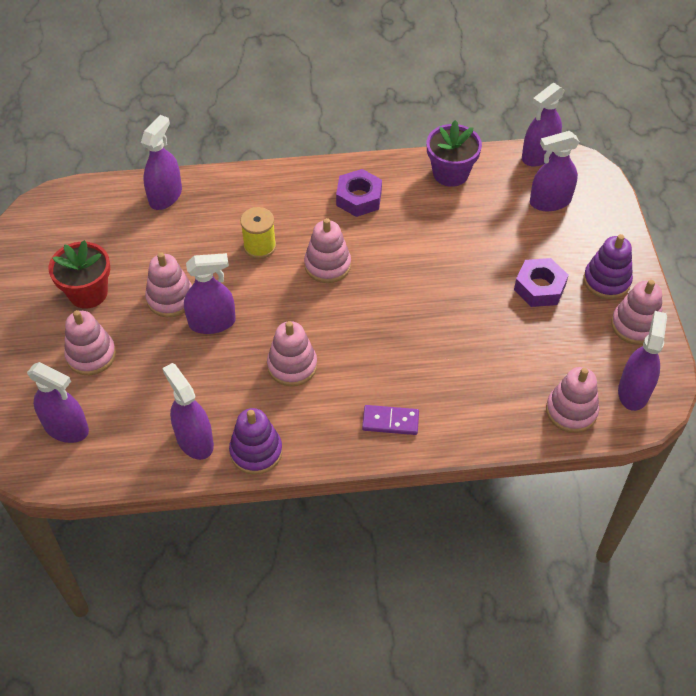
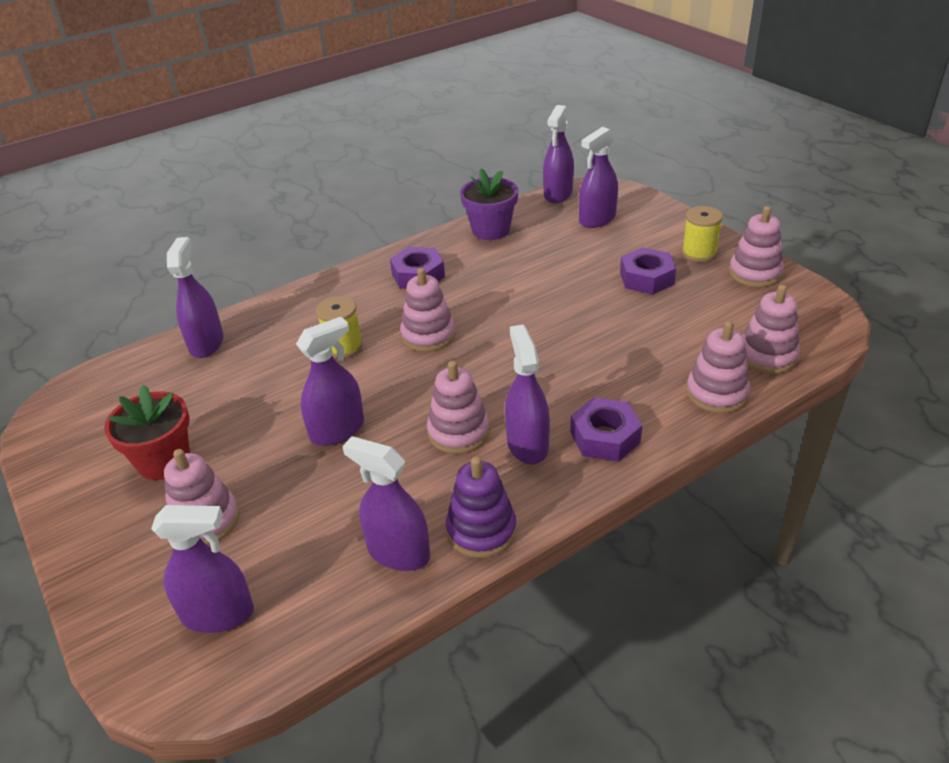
camera: 25 degrees left, 15 degrees down
(170, 298) = (272, 427): pink stacking toy -> pink stacking toy (716, 393)
(390, 421) = (605, 437): purple domino -> purple nut
(606, 281) = (699, 253): purple stacking toy -> yellow spool
(633, 391) = (804, 319): purple spray bottle -> purple spray bottle (527, 444)

